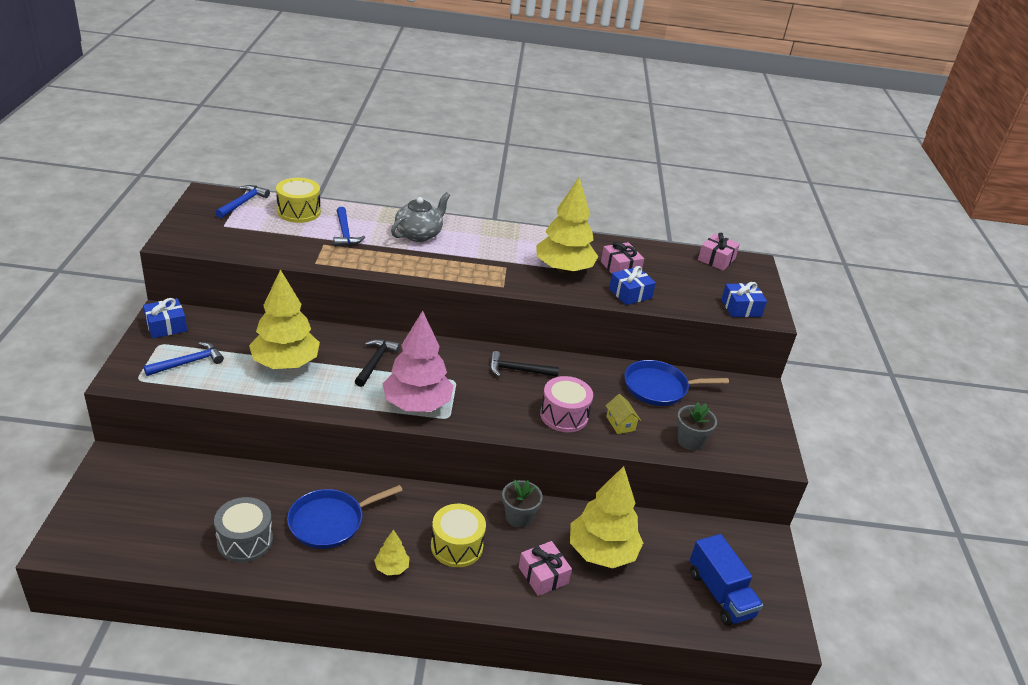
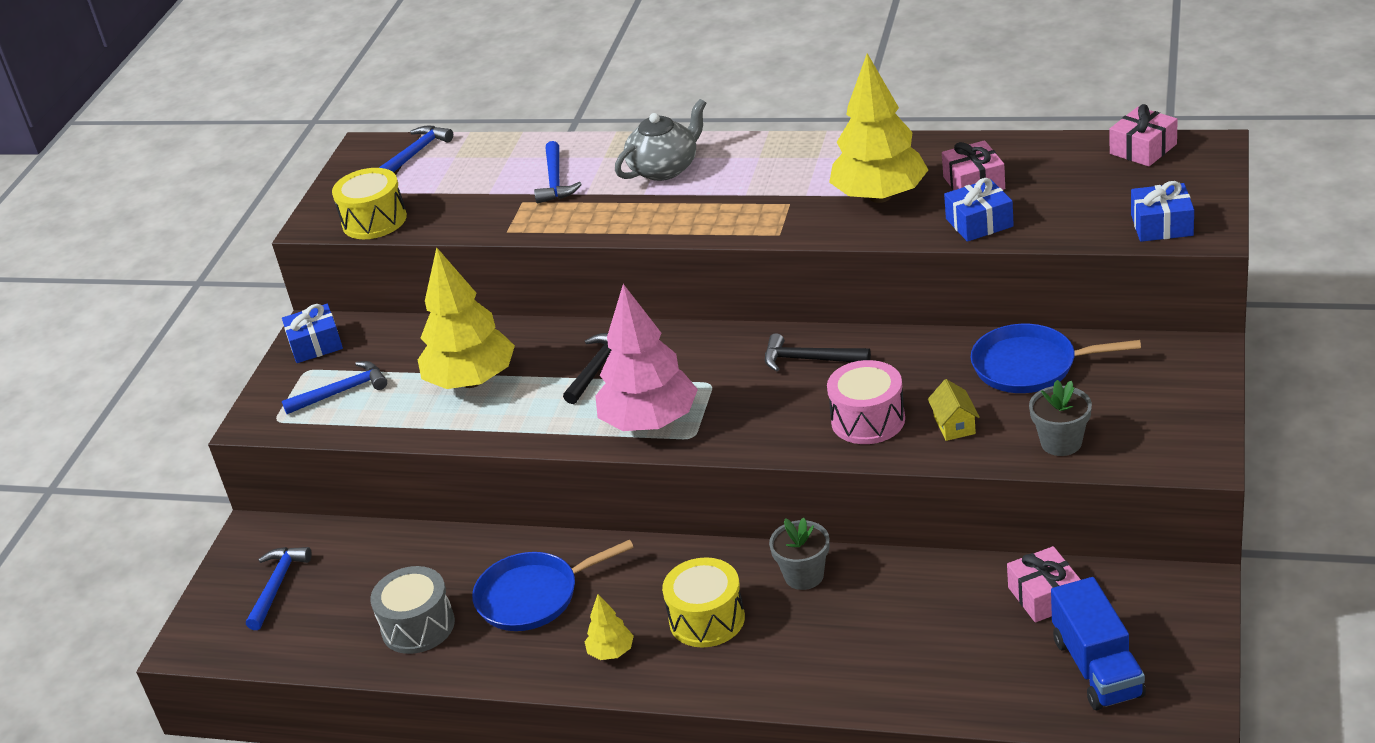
camera: 20 degrees right, 0 degrees up
(132, 502) = (277, 586): none -> blue hammer
(299, 212) = (493, 157): yellow drum -> yellow drum (374, 220)
(543, 575) = (827, 653): pink gift -> pink gift (1044, 596)
(601, 552) = (922, 618): yellow tree -> none

